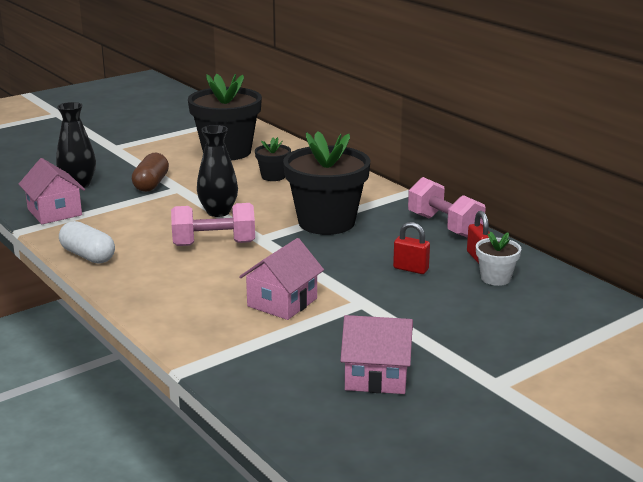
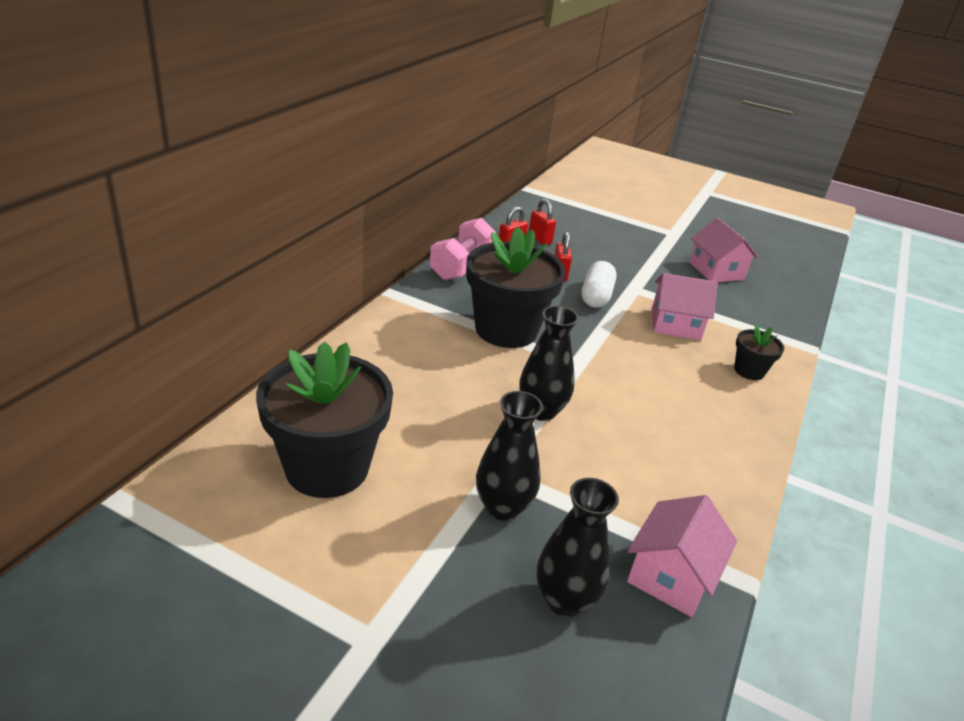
camera: 120 degrees left, 10 degrees up
(88, 256) = (733, 478): white capsule -> white capsule (596, 296)
(151, 184) = (503, 507): brown capsule -> black vase
(214, 244) = (617, 390): pink dumbbell -> none
(273, 176) = (402, 395): black flower pot -> black flower pot (749, 371)
(495, 278) = (540, 239): white flower pot -> red padlock

